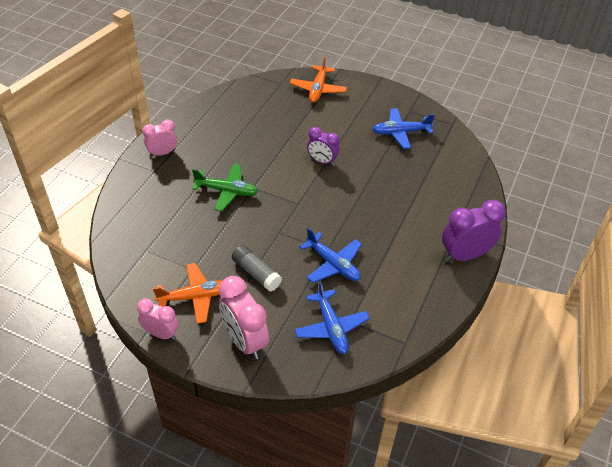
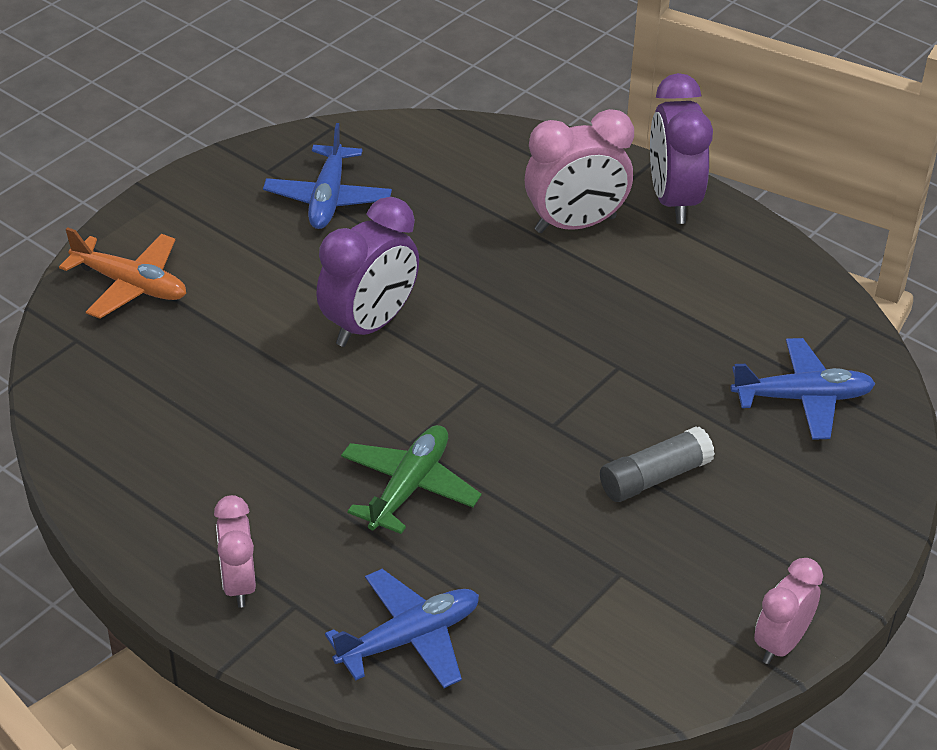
camera: 75 degrees left, 5 degrees down
(195, 297) = (697, 579): orange plane -> none
(245, 341) = (816, 519): pink clock -> pink clock (575, 224)
(322, 161) = (369, 325): purple clock -> purple clock, size x1.60
(333, 264) = (656, 366): blue plane -> blue plane (409, 638)

